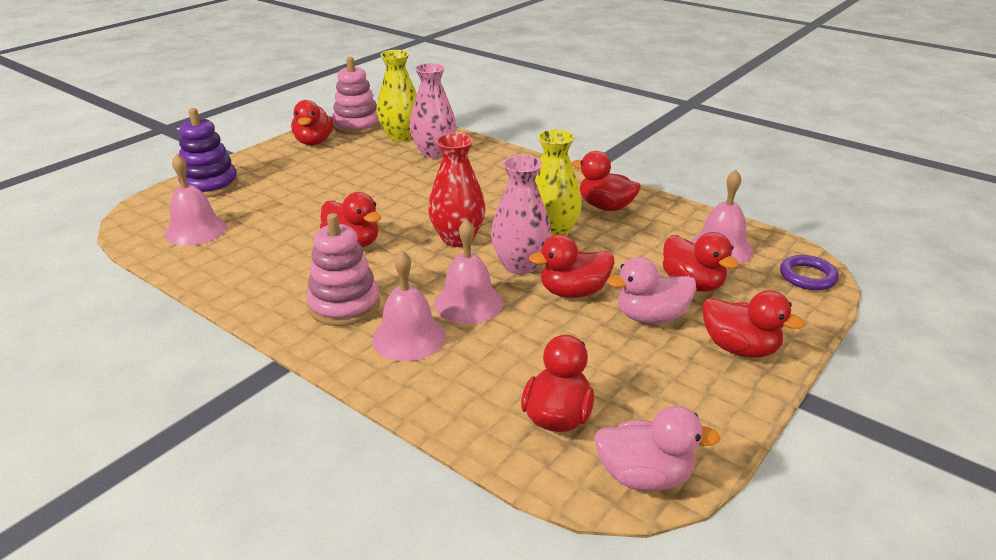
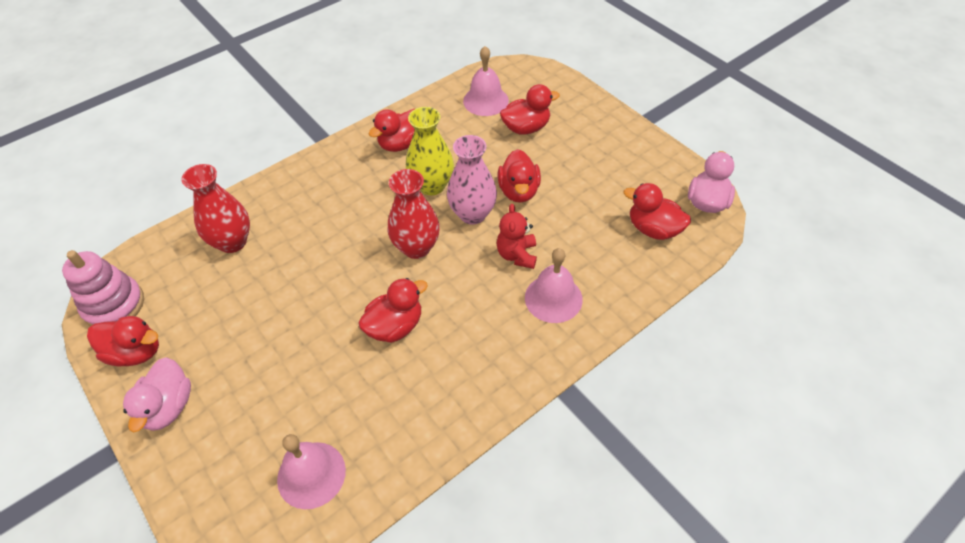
camera: 75 degrees left, 20 degrees up
(210, 185) = (200, 467): purple stacking toy -> none
(344, 305) = (498, 339): pink stacking toy -> none
(400, 136) = (172, 266): yellow vase -> none
(434, 153) = (232, 242): pink vase -> red vase
(468, 303) = (517, 255): pink bell -> red teddy bear
(651, 317) = (559, 159): pink duck -> pink duck (168, 407)
(740, 348) = (601, 128): red duck -> none
(807, 276) = (533, 74): purple ring -> none

